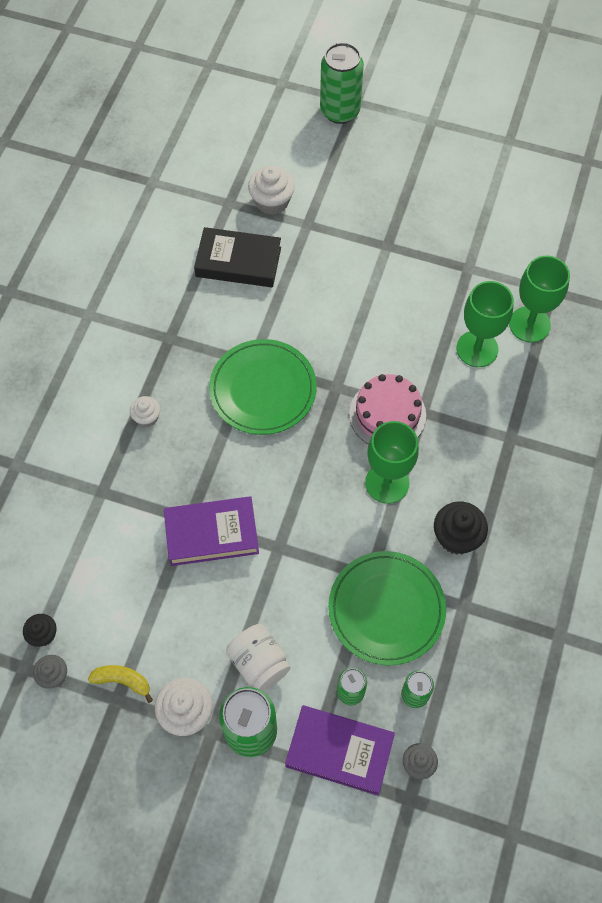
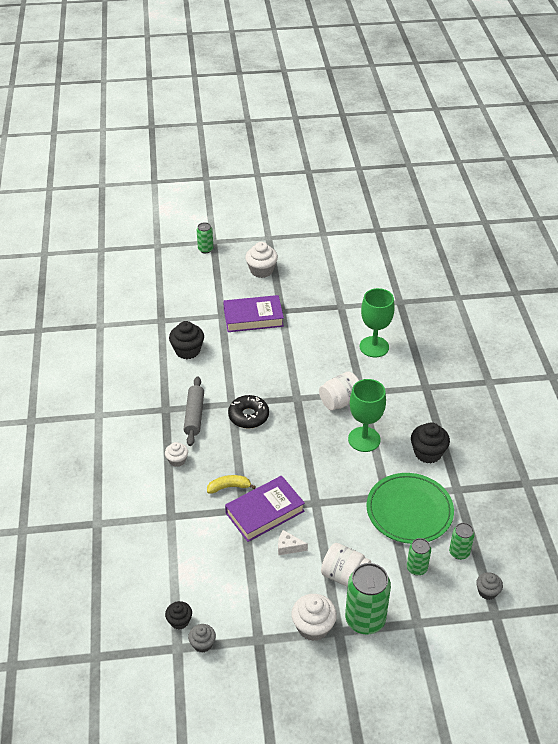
camera: 25 degrees left, 20 degrees down
(123, 681) = (255, 626): yellow banana -> yellow banana (229, 487)
(198, 361) = (194, 415): none -> grey rolling pin
(214, 594) = (288, 547): none -> white cheese
(238, 262) = (187, 350): black book -> black cupcake
(263, 389) = (248, 416): green plate -> black donut
(272, 202) = (190, 311): white cupcake -> white cupcake (261, 270)
(339, 751) = (432, 606): purple book -> purple book (253, 317)
(340, 111) = (205, 249): green can -> green can, size x0.54
(387, 414) = (340, 401): pink cake -> white jar
(529, 324) = (398, 323): green goblet -> none

